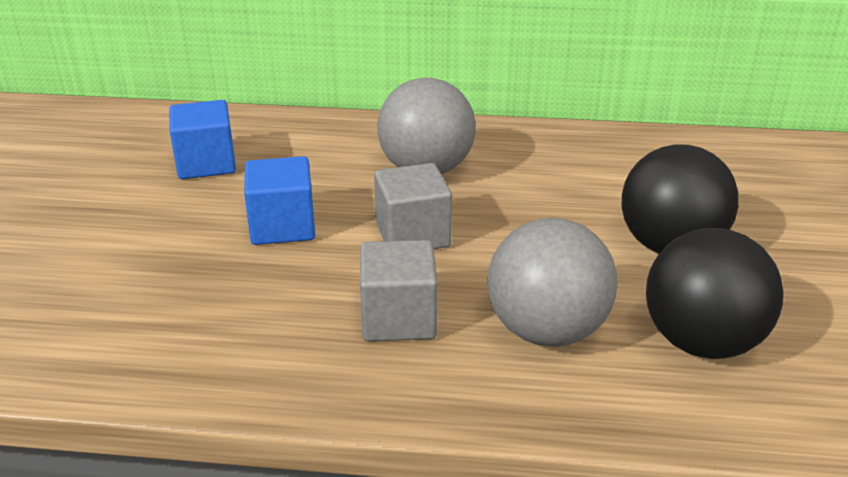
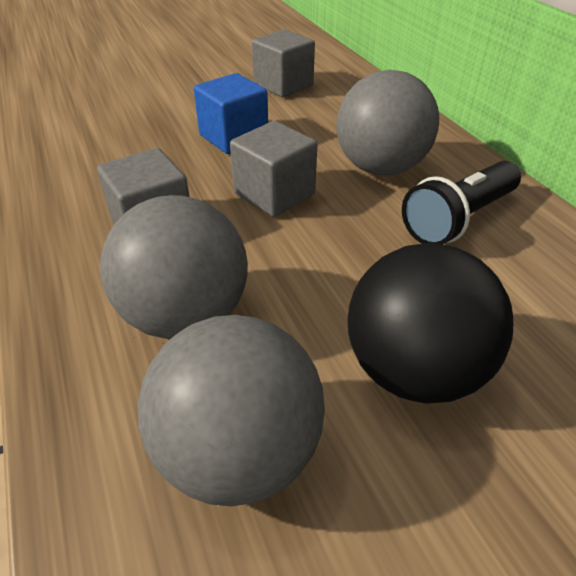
camera: 60 degrees right, 10 degrees up
(206, 164) = (283, 85): blue cube -> grey cube
(529, 165) = (458, 219): none -> black flashlight
(701, 342) = (238, 452): black ball -> grey ball

